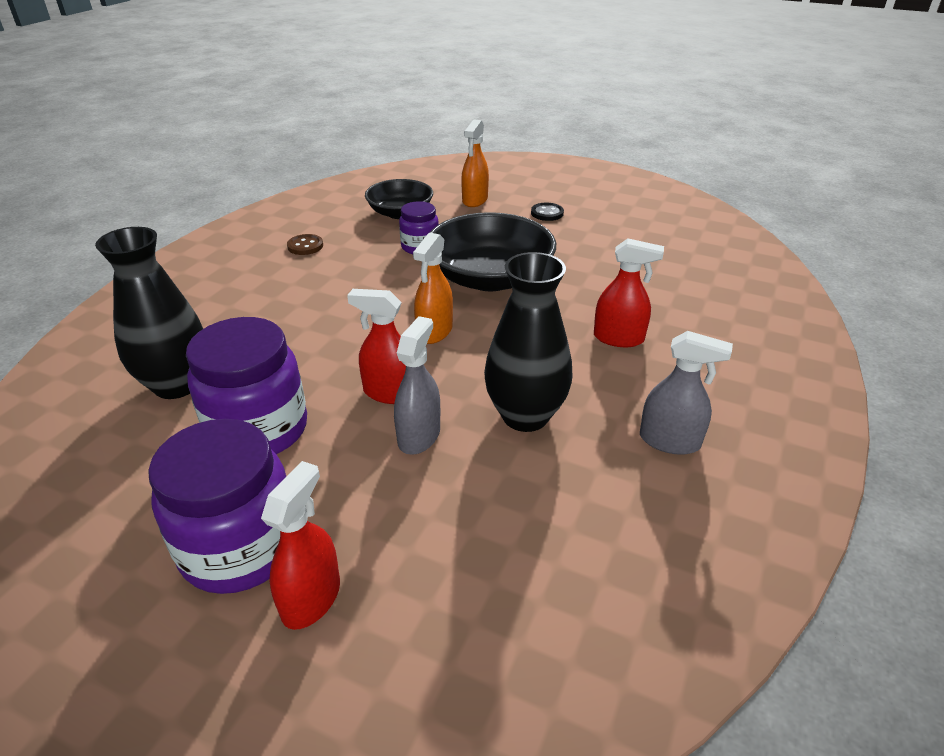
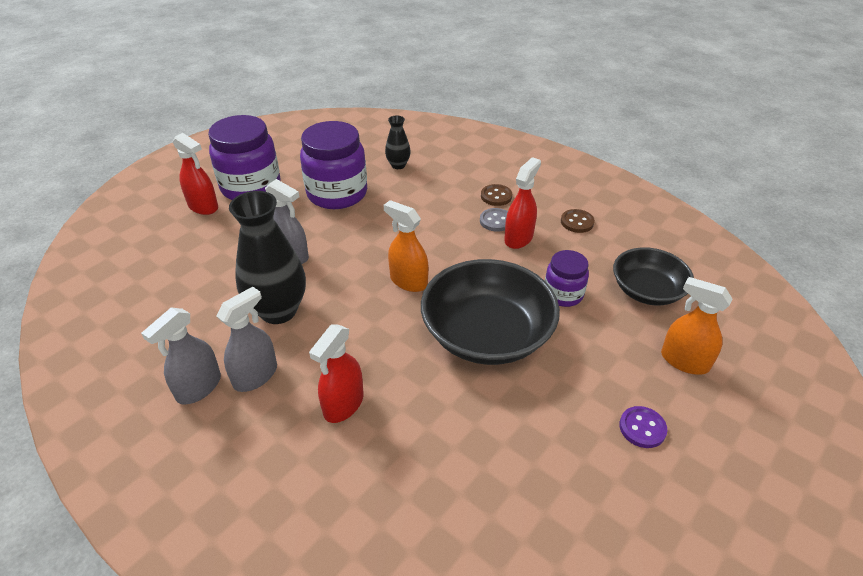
camera: 105 degrees right, 5 degrees up
(177, 384) = (398, 165): black vase -> black vase, size x0.50
(259, 296) = (496, 196): none -> brown button
(310, 291) = (496, 221): none -> grey button
(390, 393) = (342, 248): red spray bottle -> red spray bottle (518, 238)
(547, 213) = (642, 428): black button -> purple button
(626, 403) = (255, 376): none -> grey spray bottle

